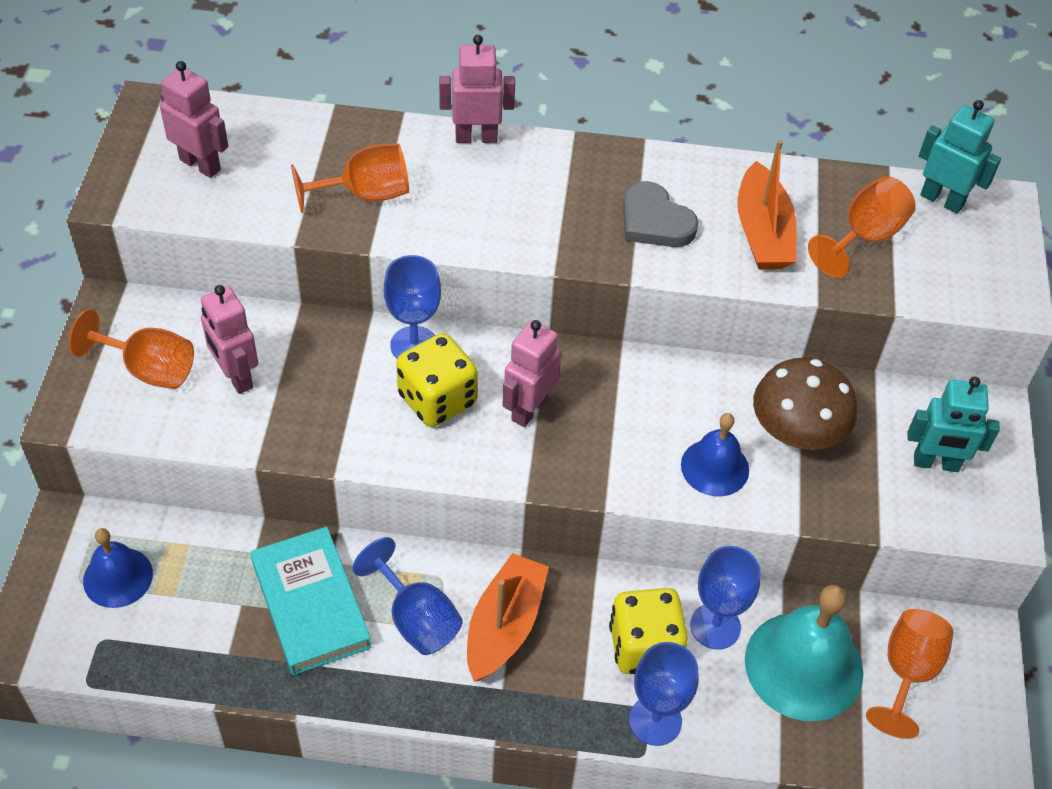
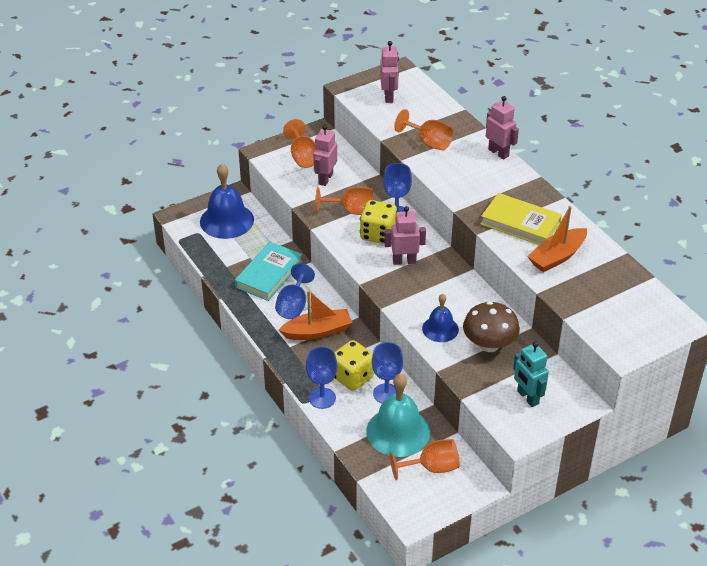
camera: 55 degrees right, 10 degrees down
(118, 577) = (227, 220): blue bell -> blue bell, size x1.70
(655, 221) = (520, 223): grey heart -> yellow book
(864, 237) = (597, 288): orange goblet -> orange goblet (351, 211)
(942, 200) = (656, 303): turquoise robot -> none

